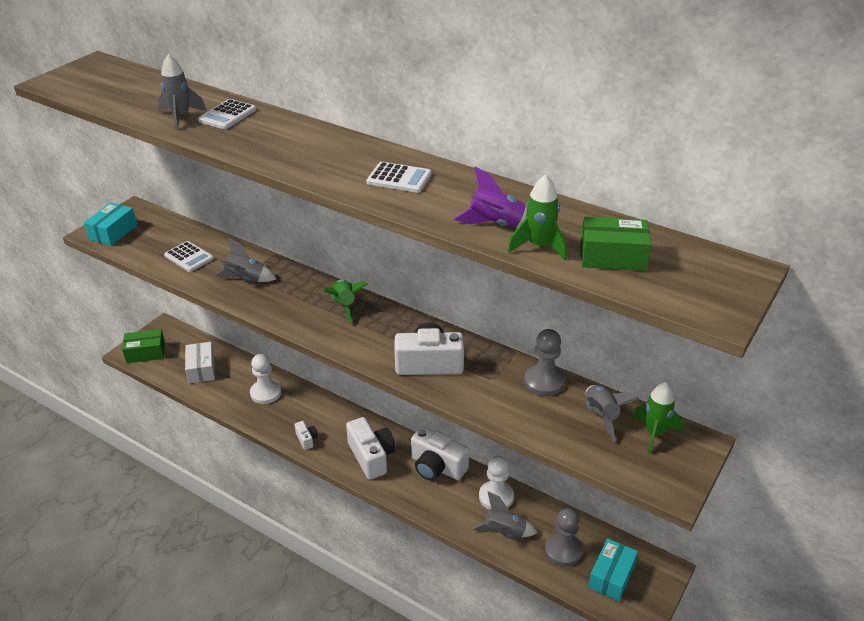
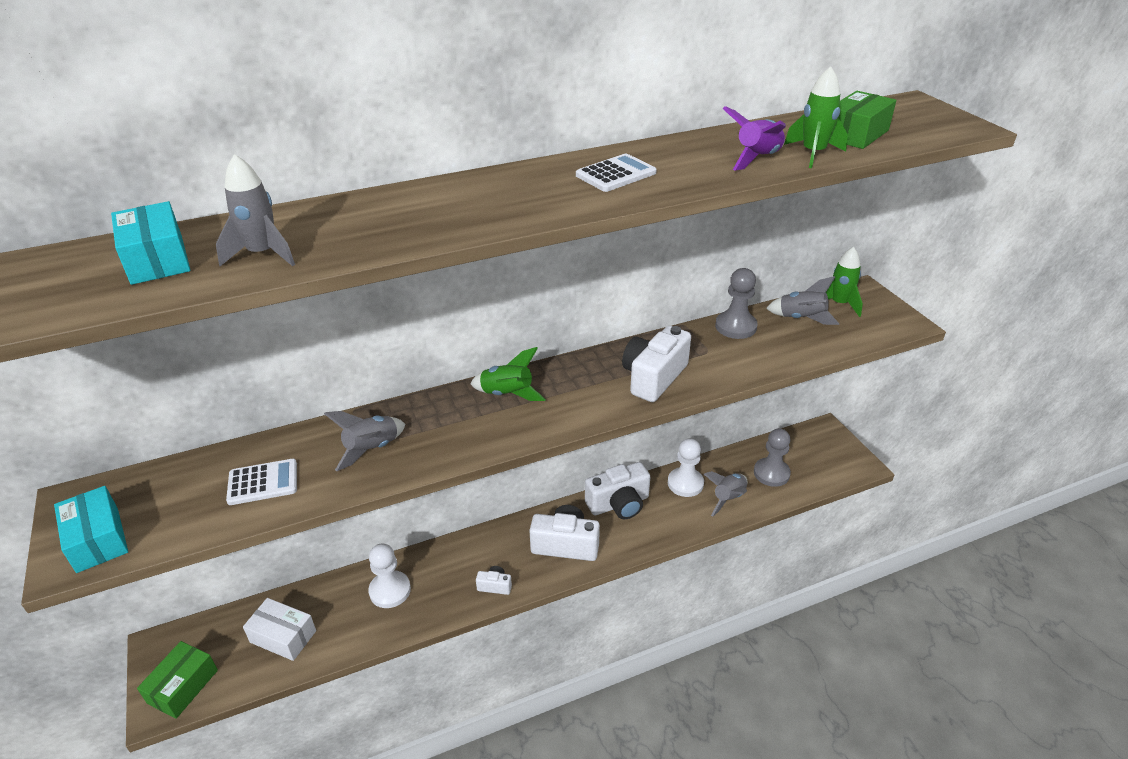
camera: 55 degrees left, 0 degrees up
(227, 115) = (315, 224): white calculator -> none
(611, 576) = (814, 460): turquoise box -> turquoise box (157, 259)

